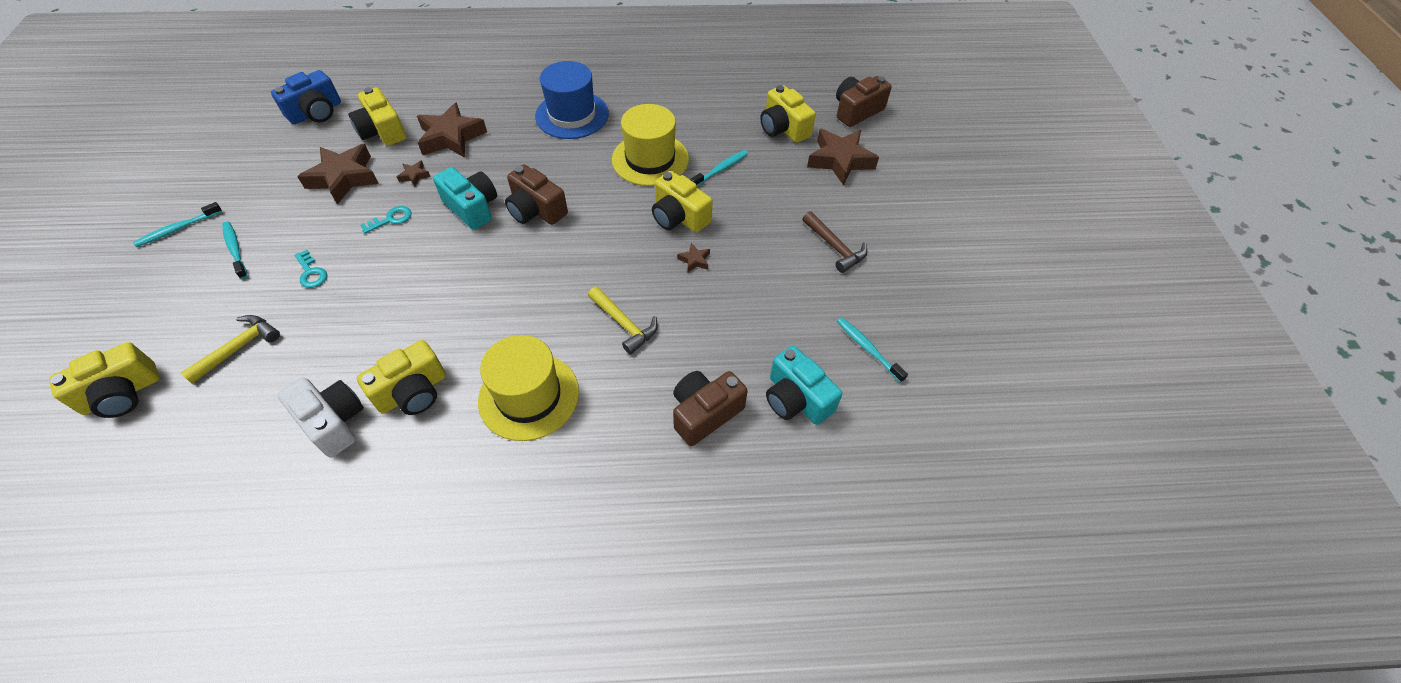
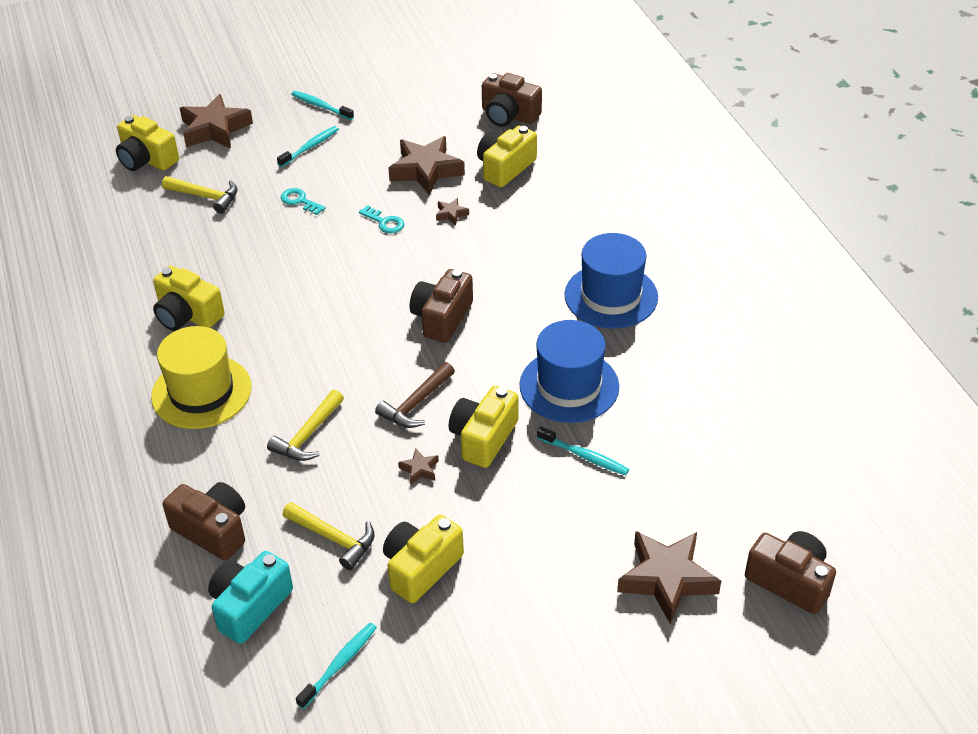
camera: 75 degrees right, 10 degrees down
(311, 273) = (299, 201): turquoise key -> turquoise key turned 90 degrees clockwise
(316, 112) = (509, 115): blue camera -> brown camera
(333, 422) = (146, 280): white camera -> none
(451, 137) = (521, 217): brown star -> brown star (215, 129)
(472, 207) = (424, 270): turquoise camera -> none
(650, 159) = (569, 386): yellow hat -> blue hat
(745, 328) = (334, 539): none -> yellow hammer
(783, 128) = (701, 503): yellow camera -> yellow camera (421, 568)
(835, 247) = (495, 602): brown hammer -> brown hammer (416, 404)

